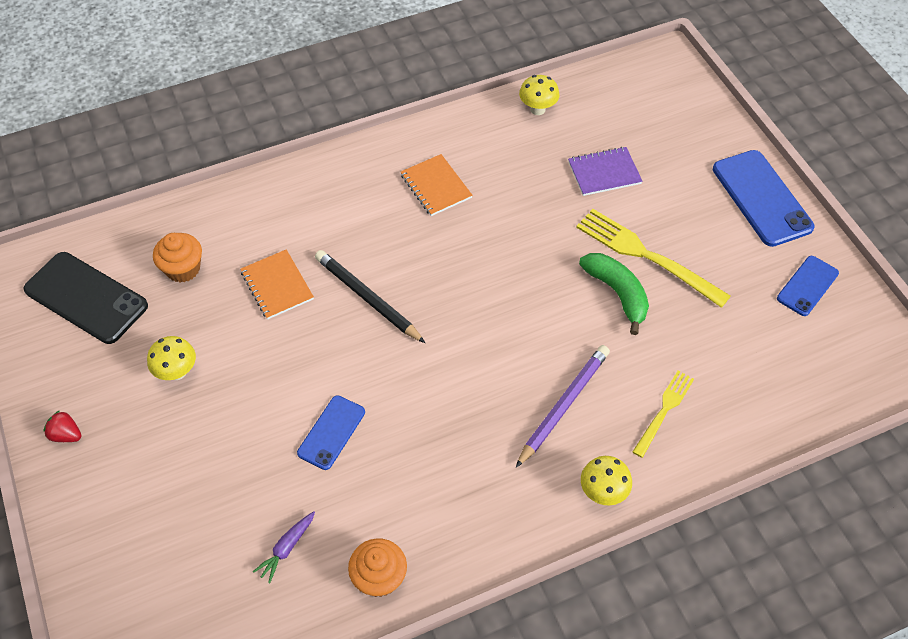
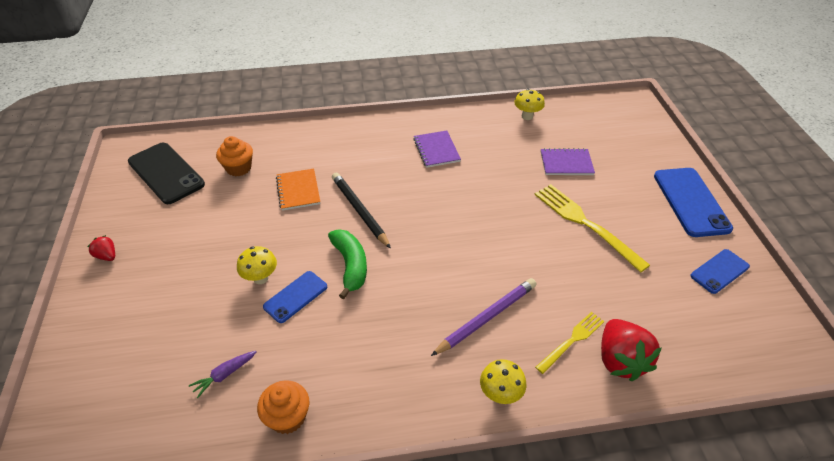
camera: 15 degrees right, 10 degrees down
(177, 372) = (203, 231): yellow mushroom -> yellow mushroom (260, 278)
(436, 186) = (436, 150): orange notebook -> purple notebook
(617, 293) = (554, 245): green banana -> green banana (350, 265)
(720, 421) = (620, 360): none -> red strawberry

